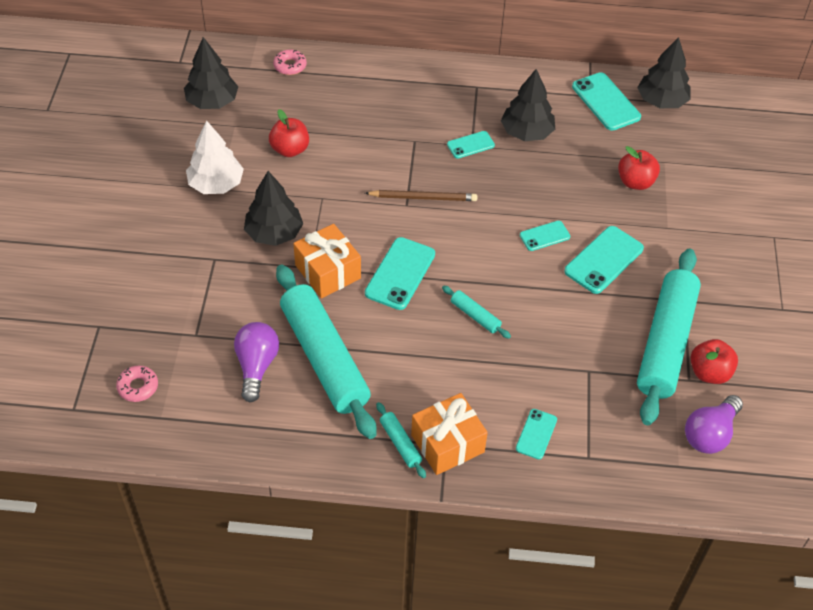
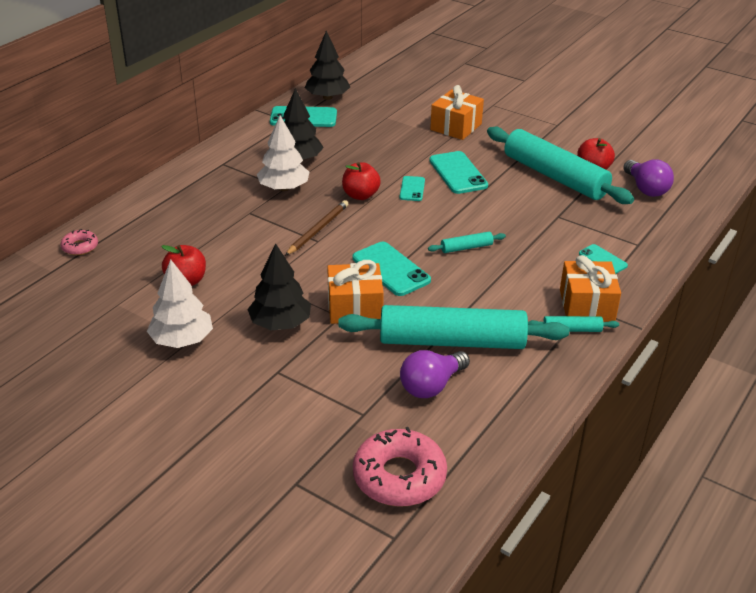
camera: 60 degrees left, 15 degrees down
(138, 387) = (399, 476): pink donut -> pink donut, size x1.98
(212, 102) = (69, 308): black tree -> none
(256, 366) = (431, 386): purple light bulb -> purple light bulb turned 75 degrees counterclockwise
(470, 145) = (283, 188): turquoise phone -> white tree
(635, 182) = (395, 134): red apple -> red apple (360, 195)
(695, 224) = (456, 127): none -> orange gift

